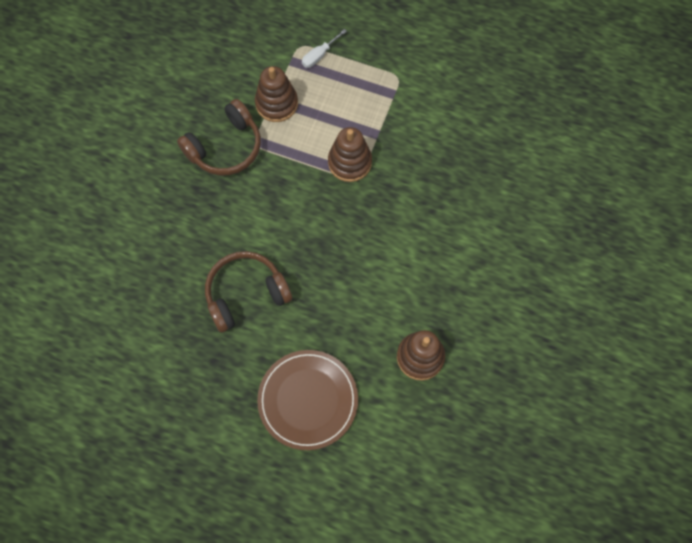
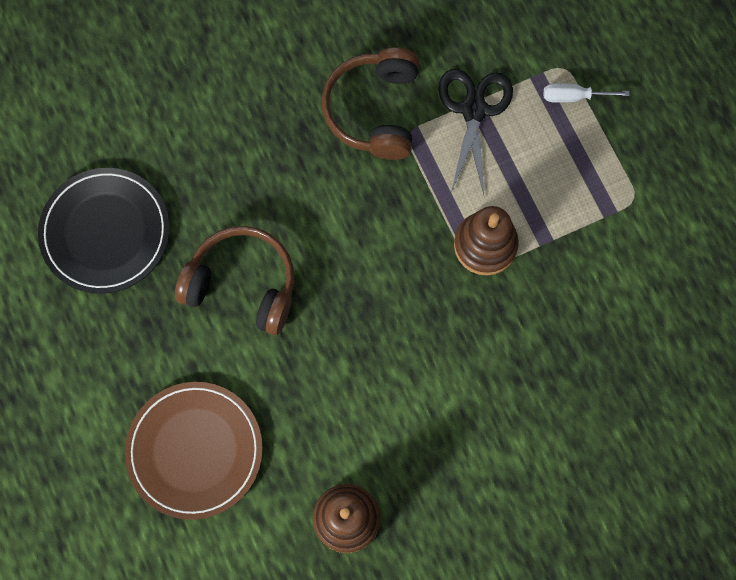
camera: 45 degrees right, 5 degrees up
(142, 336) = (105, 232): none -> black plate
(225, 147) = (374, 110): brown headphones -> brown headphones turned 90 degrees clockwise
(276, 103) = (474, 110): brown stacking toy -> black scissors

